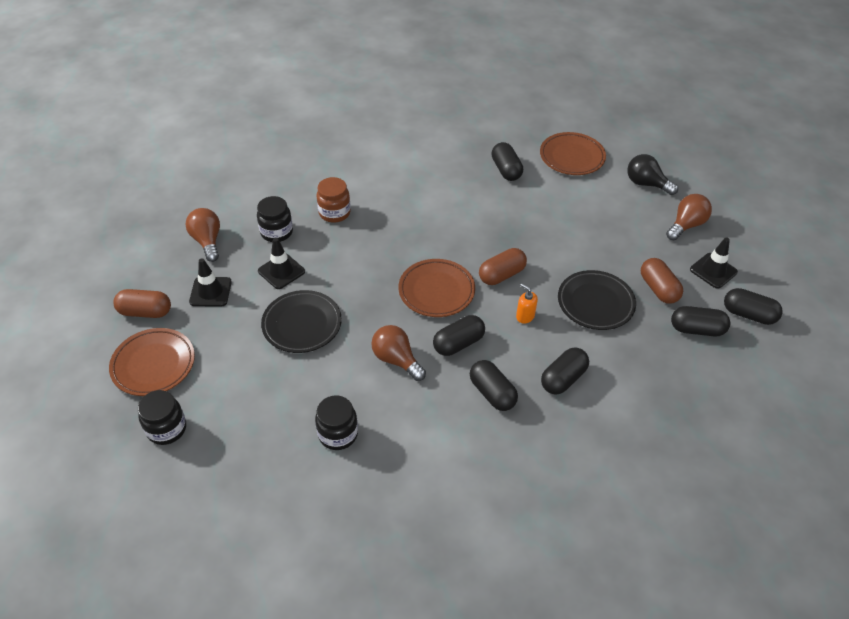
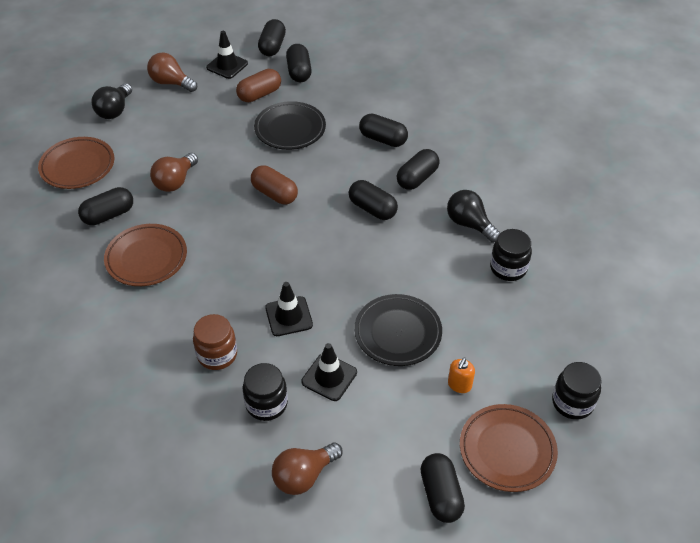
camera: 105 degrees left, 0 degrees up
(145, 312) = (440, 495): brown capsule -> black capsule
(210, 292) = (385, 437): black traffic cone -> black traffic cone (289, 316)
(396, 360) = (409, 247): brown light bulb -> brown light bulb (175, 181)
(410, 420) = (469, 224): none -> black light bulb
(436, 291) = (312, 237): brown plate -> brown plate (146, 258)
(525, 316) = (322, 170): orange soap dispenser -> orange soap dispenser (459, 385)

